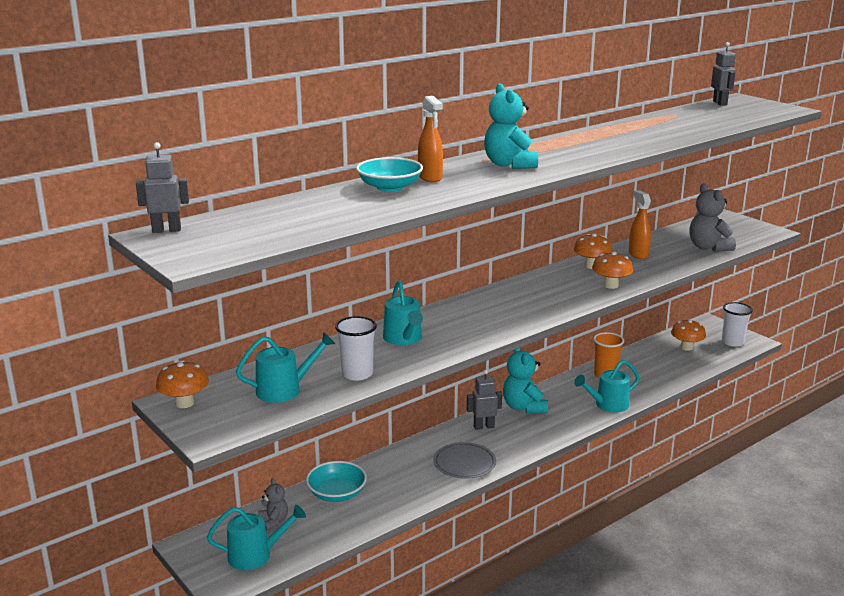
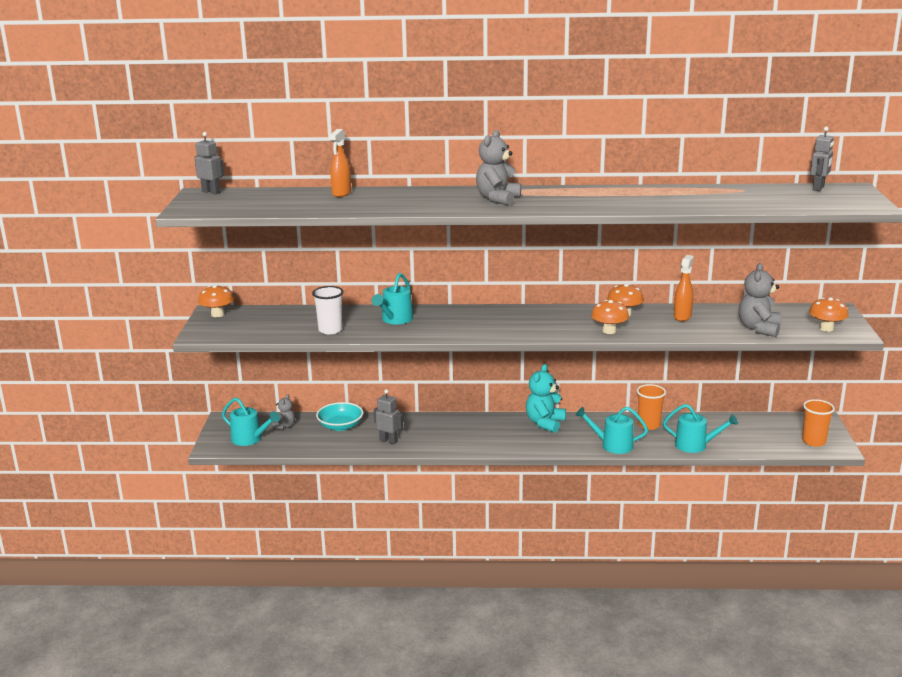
camera: 40 degrees right, 0 degrees up
(284, 390) = (277, 325): turquoise watering can -> turquoise watering can (695, 445)
(389, 187) = (383, 196): turquoise bowl -> none
(430, 178) = (423, 196): orange spray bottle -> orange spray bottle (341, 193)
(464, 463) = (444, 441): grey plate -> none
(483, 426) = (495, 424): grey robot -> grey robot (388, 441)
(509, 165) = (498, 199): turquoise teddy bear -> grey teddy bear
(686, 347) = (760, 430): orange mushroom -> orange mushroom (826, 328)
(732, 342) = (813, 441): white cup -> orange cup

